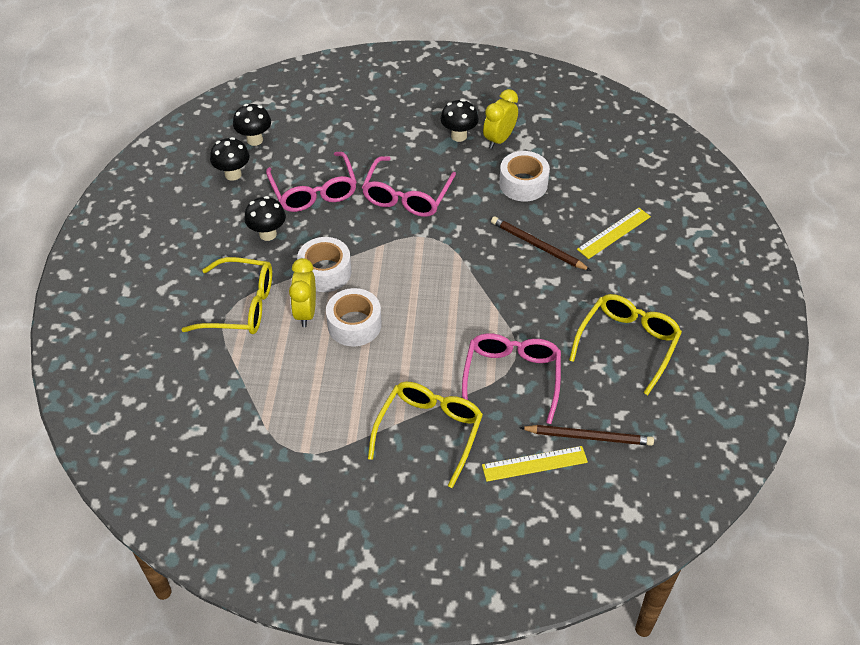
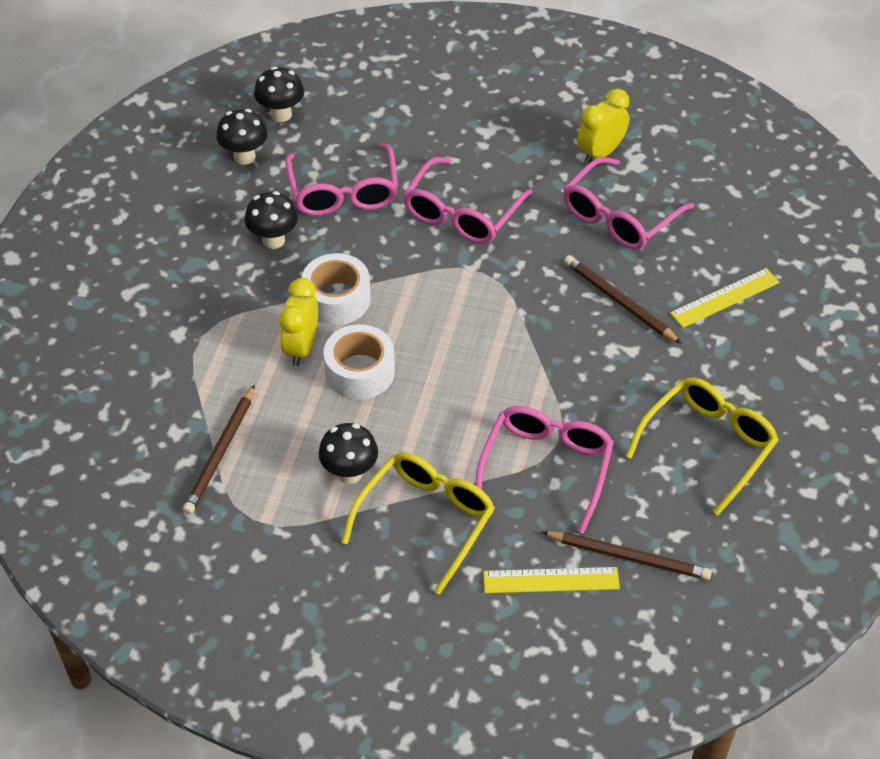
camera: 10 degrees right, 0 degrees up
(240, 306) = (221, 328): yellow glasses -> none
(259, 402) = (220, 453): none -> brown pencil
(459, 136) = (548, 142): black mushroom -> black mushroom (349, 473)
(523, 184) = (619, 217): white tape -> pink glasses

